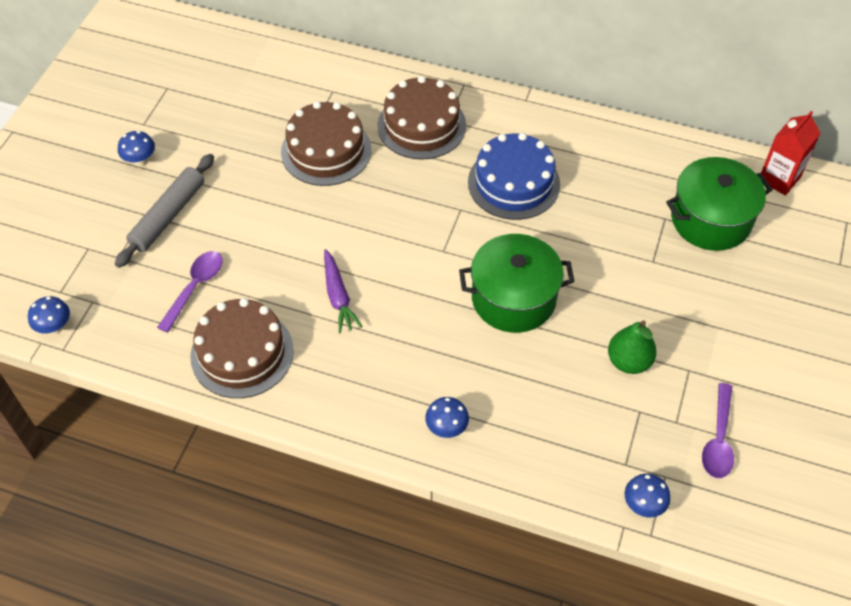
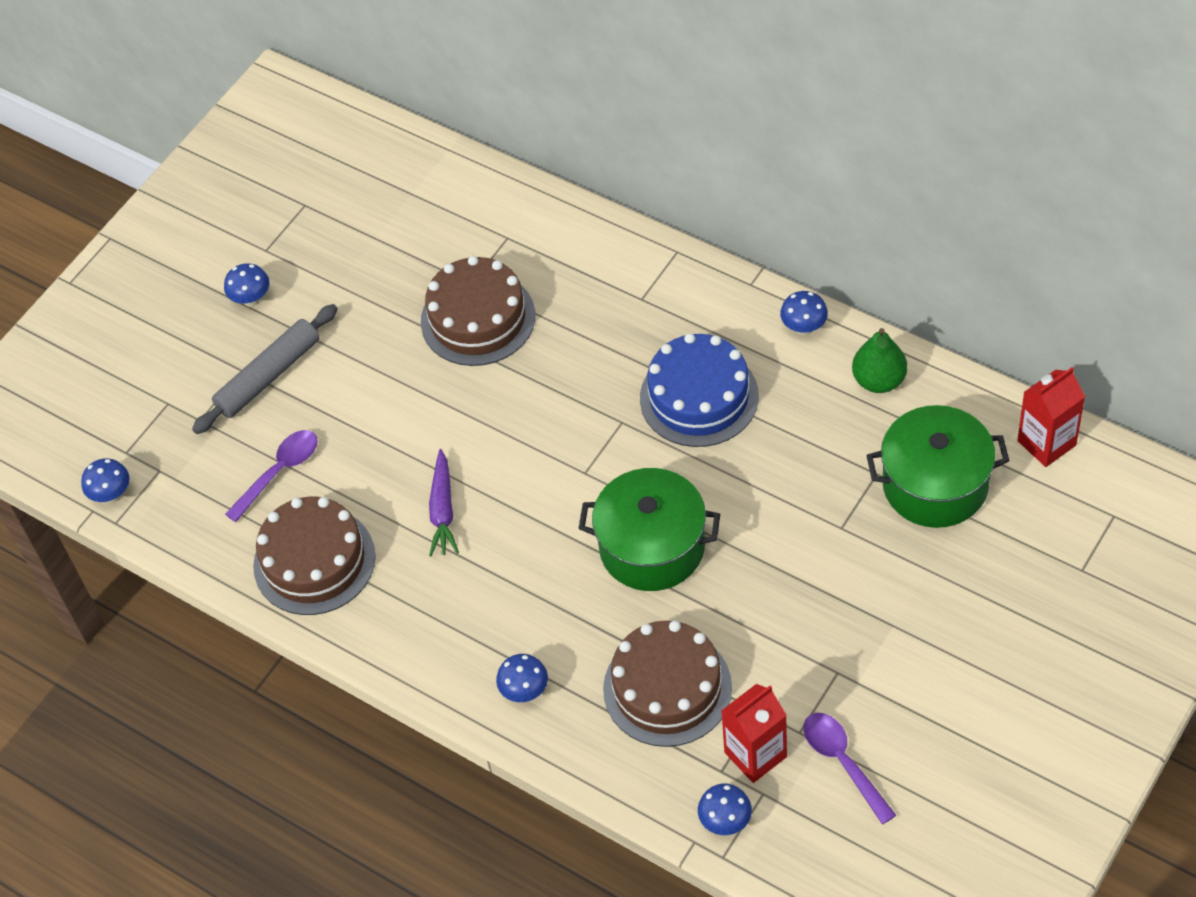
camera: 20 degrees right, 0 degrees up
(421, 125) = (606, 301): brown cake -> brown cake (667, 688)
(575, 124) = (804, 328): none -> blue mushroom
(628, 361) = (767, 649): green pear -> green pear (879, 380)
(648, 446) = (755, 754): none -> red carton
(718, 439) = (842, 762): purple spoon -> purple spoon turned 120 degrees clockwise

